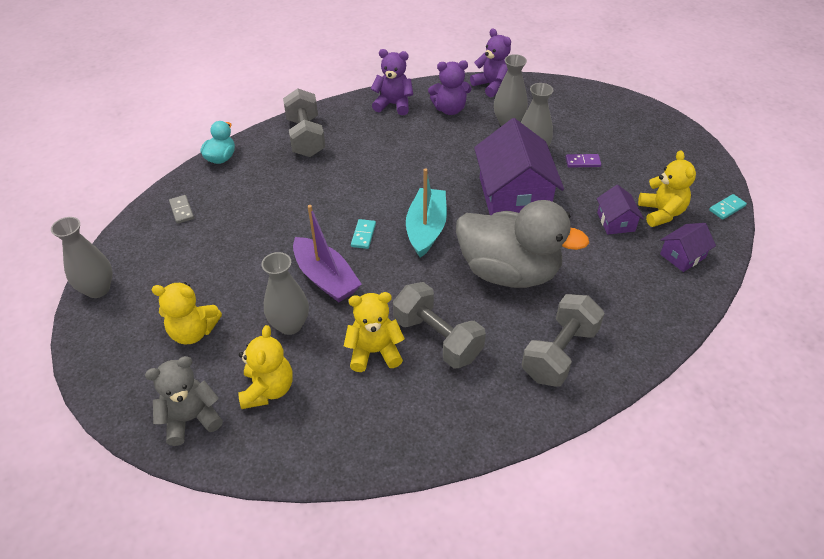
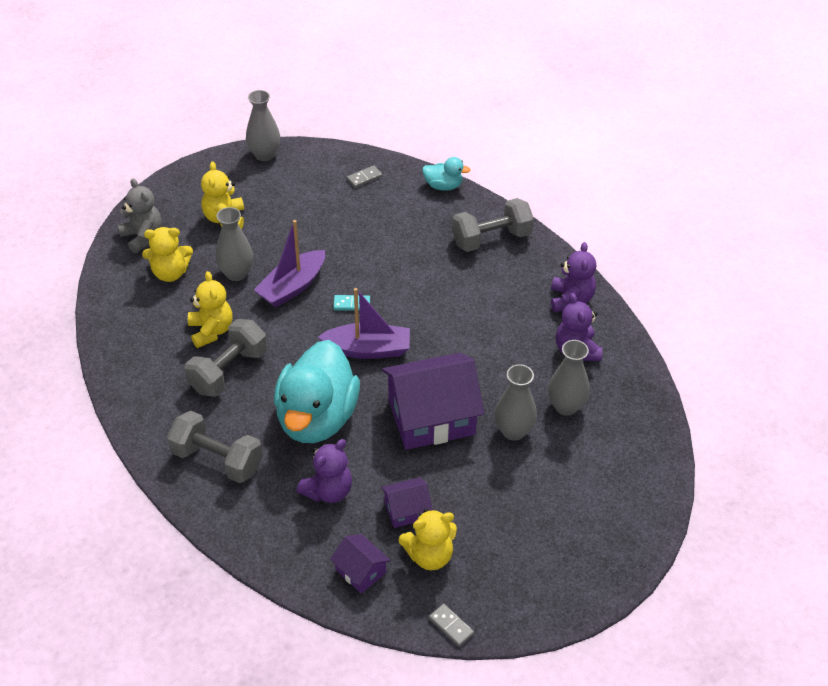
camera: 80 degrees right, 0 degrees up
(426, 229) = (368, 349): turquoise boat -> purple boat
(491, 86) = (639, 386): purple teddy bear -> purple teddy bear (328, 491)
(509, 272) = (317, 418): grey duck -> turquoise duck
(582, 162) = (507, 480): purple domino -> none
(727, 208) = (451, 626): turquoise domino -> grey domino

